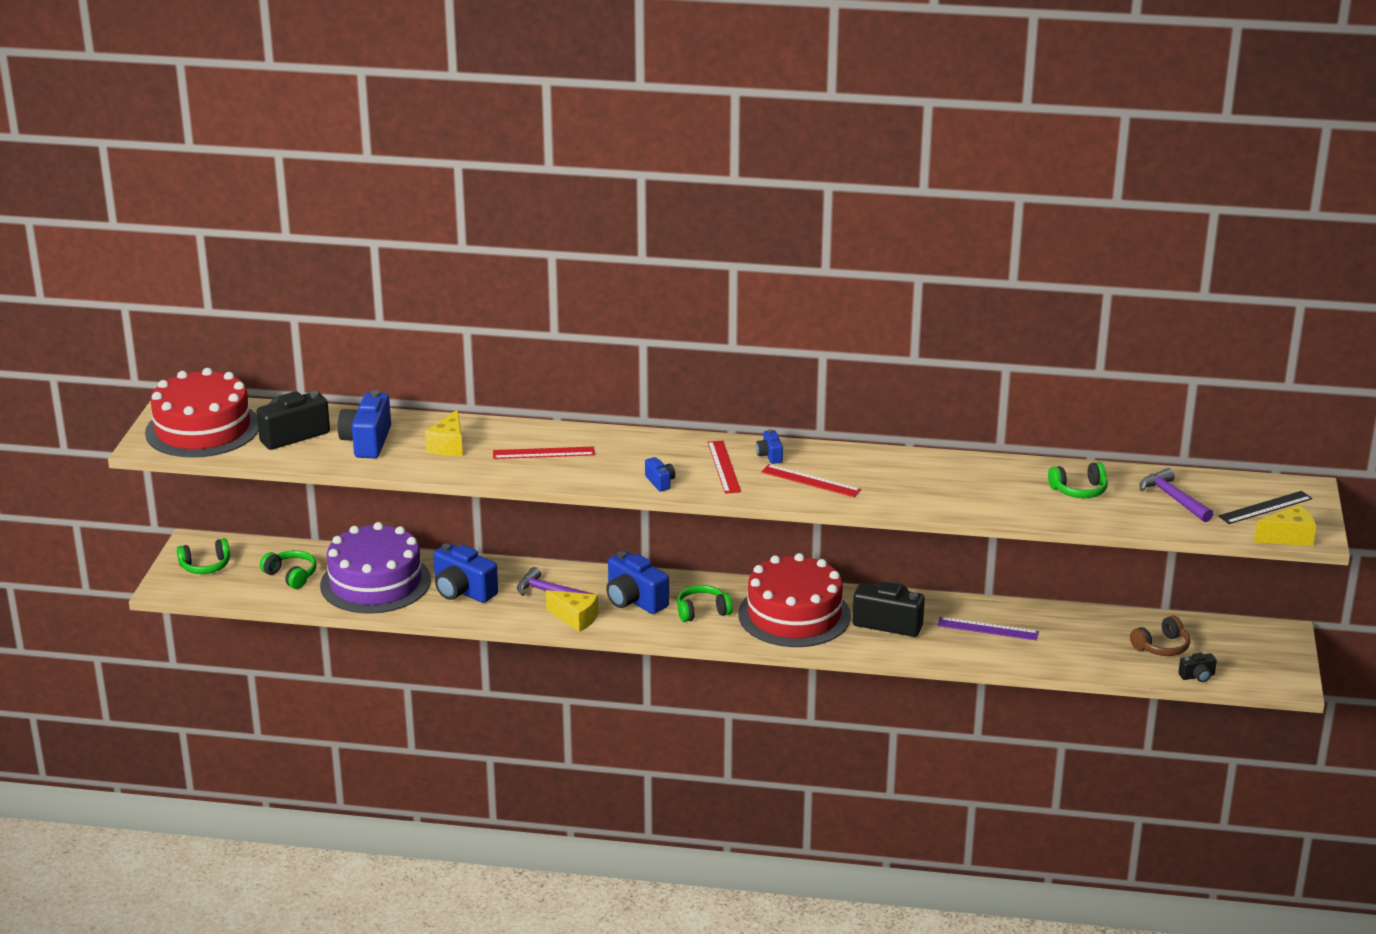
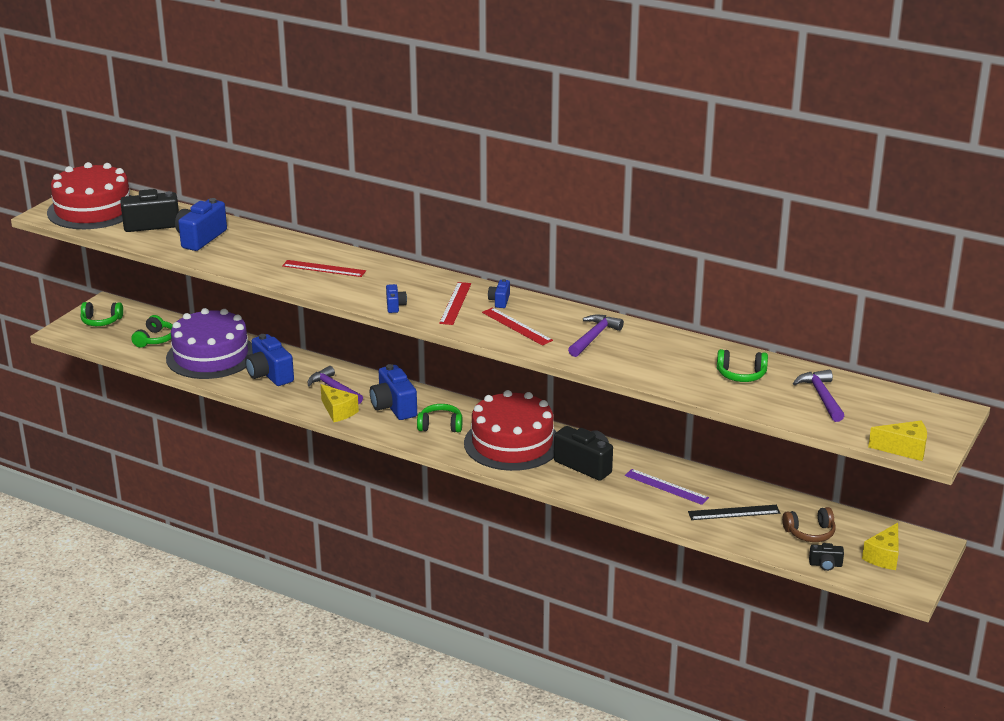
camera: 20 degrees right, 0 degrees up
(291, 576) = (155, 339): green headphones -> green headphones turned 45 degrees clockwise
(448, 446) = (257, 251): yellow cheese -> yellow cheese (883, 556)
(900, 477) = (594, 337): none -> purple hammer
(1265, 507) = (901, 420): black ruler -> black ruler (734, 512)

